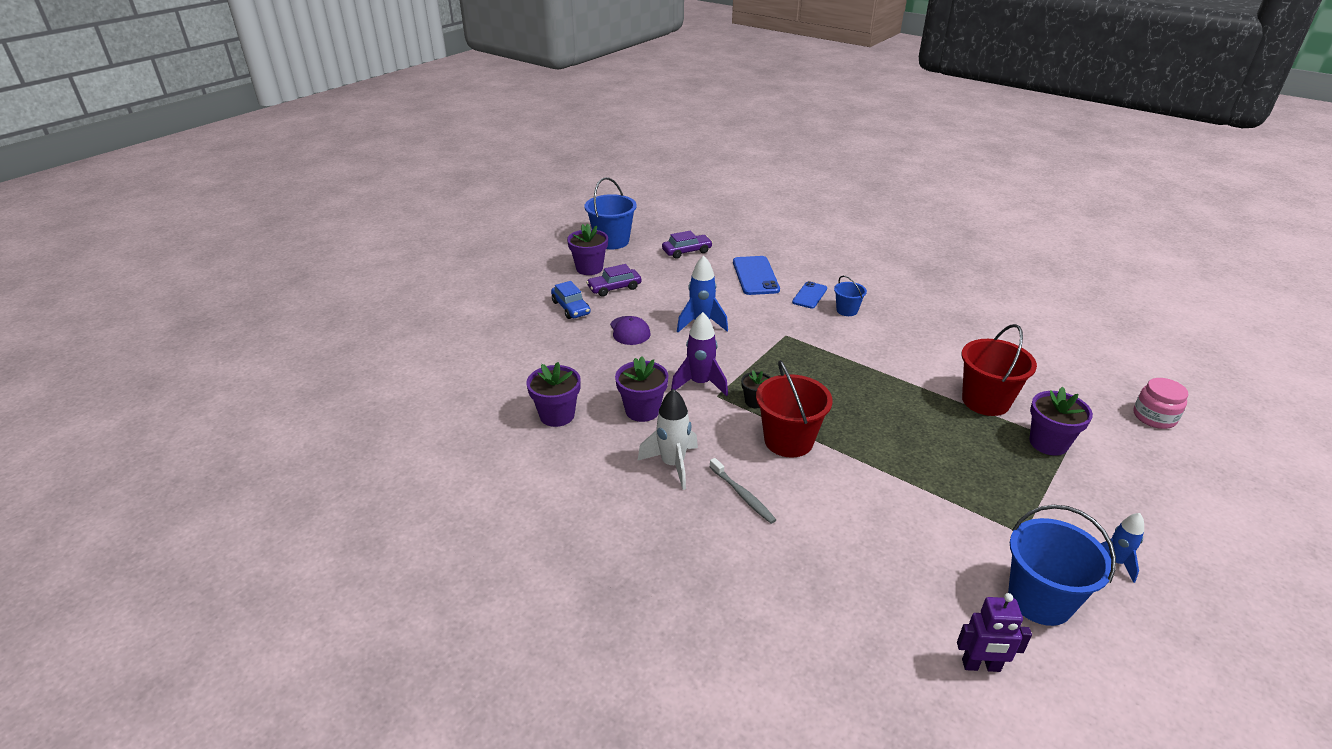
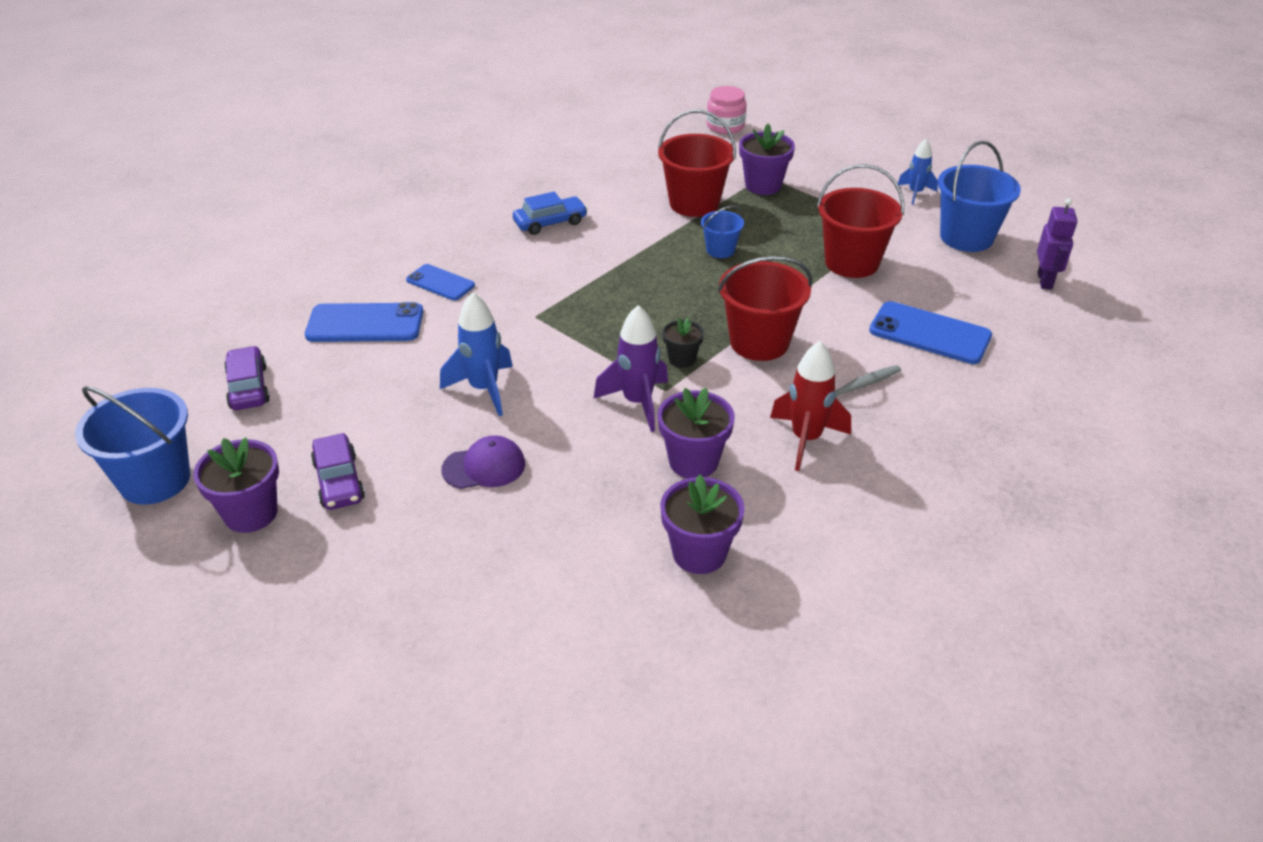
camera: 85 degrees left, 5 degrees up
(571, 308) = (387, 539): blue car -> blue car (550, 223)
(672, 465) = (806, 439): white rocket -> red rocket
(838, 551) = (930, 333): none -> blue phone
(847, 310) = (489, 259): blue bucket -> blue bucket (720, 250)
(938, 501) = (851, 262): none -> red bucket

